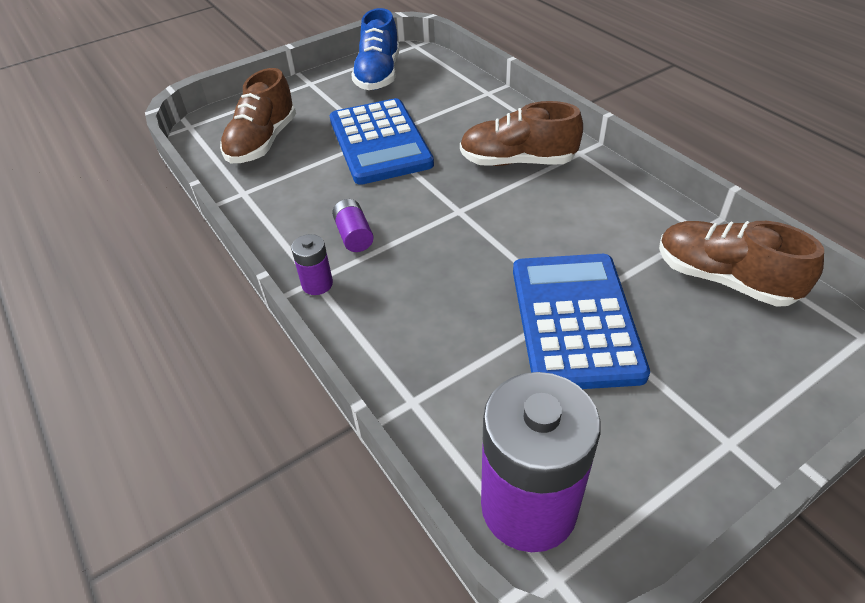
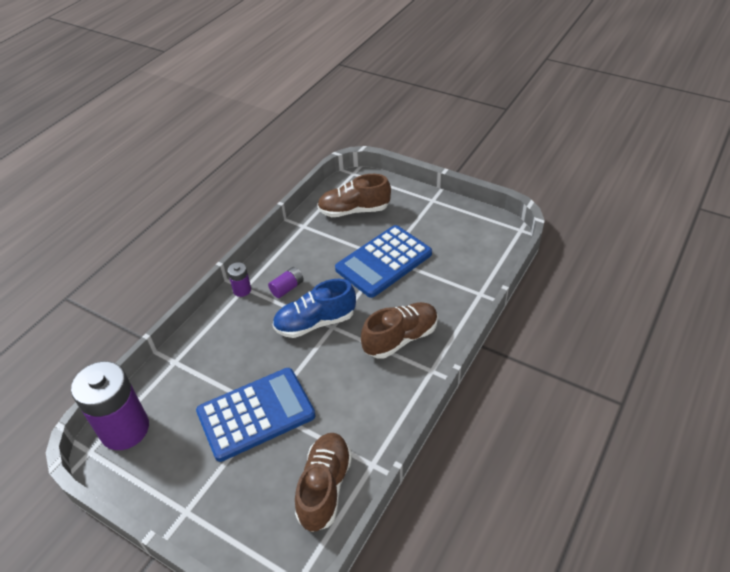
camera: 65 degrees right, 0 degrees up
(378, 75) = (464, 228): blue shoe -> blue shoe (315, 322)
(517, 161) = (400, 338): brown shoe -> brown shoe turned 75 degrees clockwise

